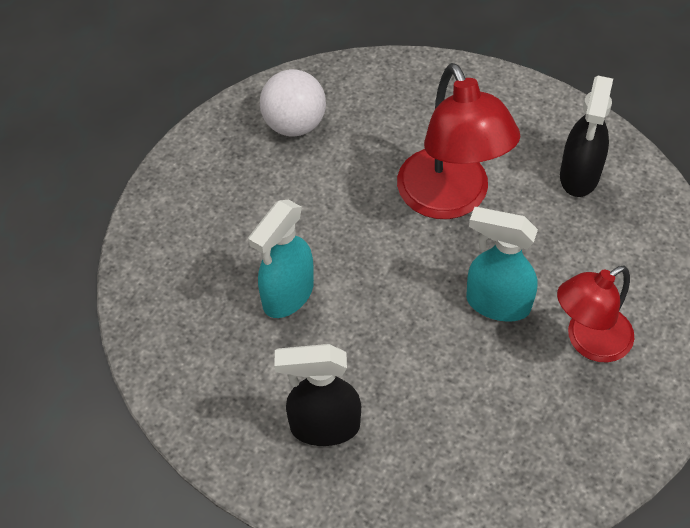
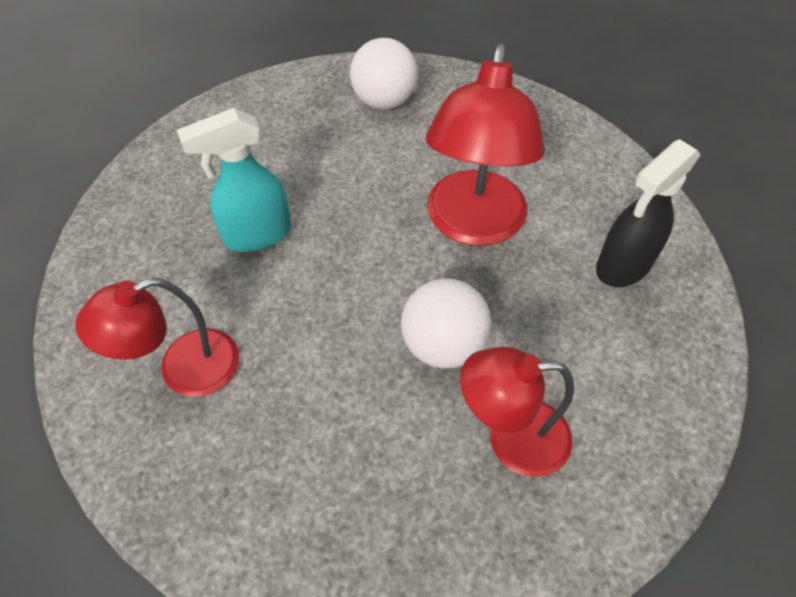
camera: 30 degrees right, 0 degrees up
(324, 427) = (184, 370): black spray bottle -> red lamp
(497, 303) = (443, 345): turquoise spray bottle -> white ball

